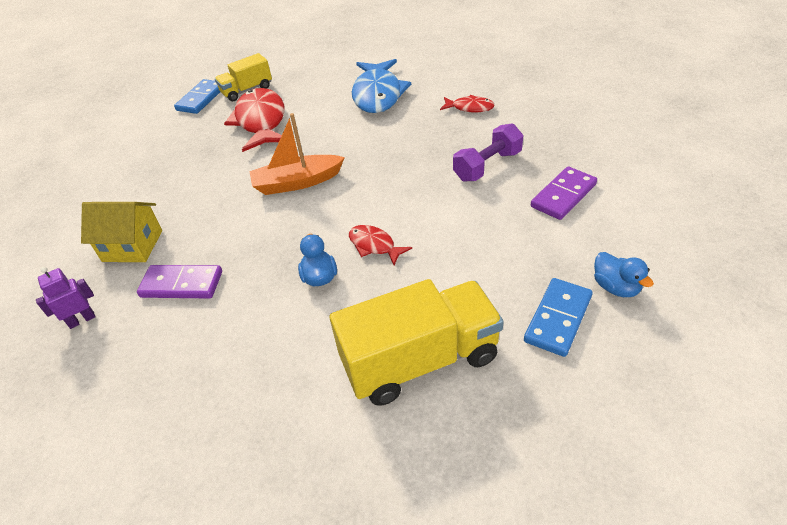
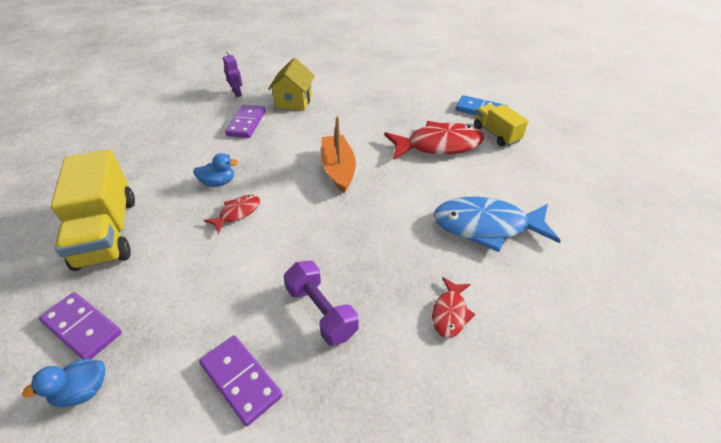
camera: 90 degrees right, 0 degrees up
(558, 318) = (82, 327): blue domino -> purple domino

